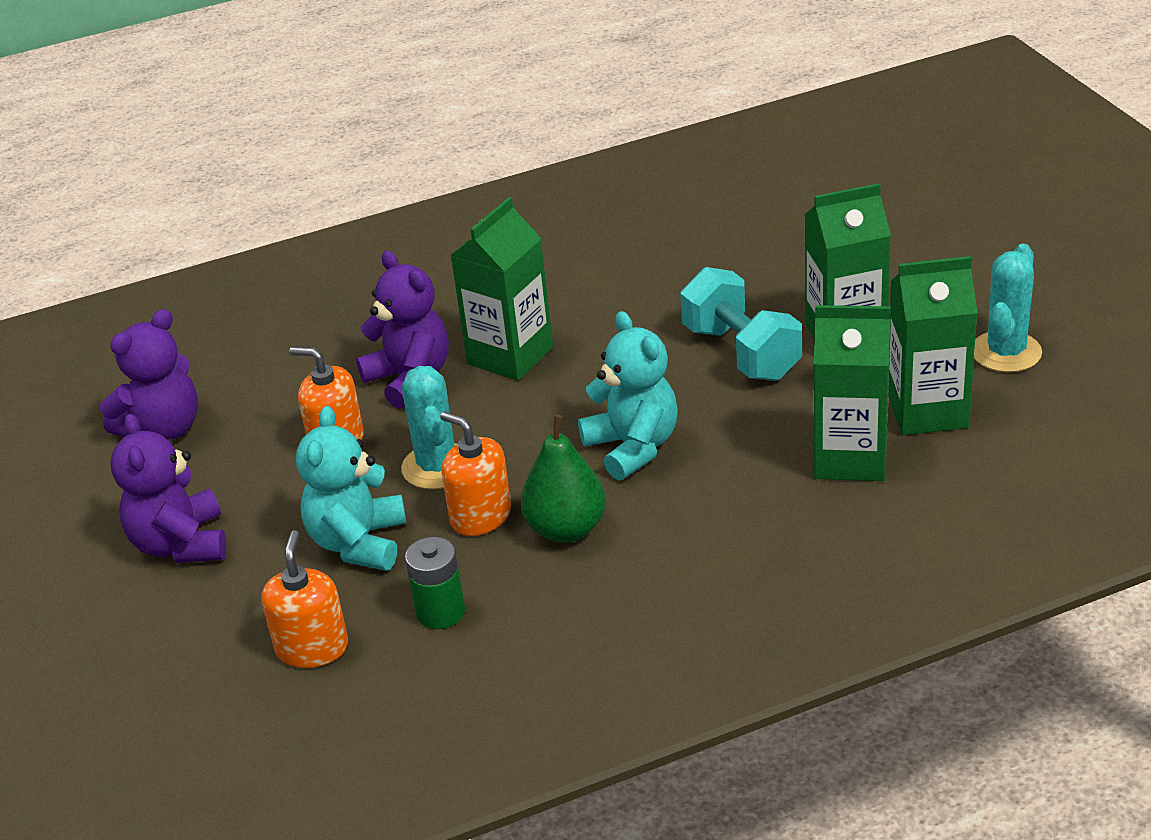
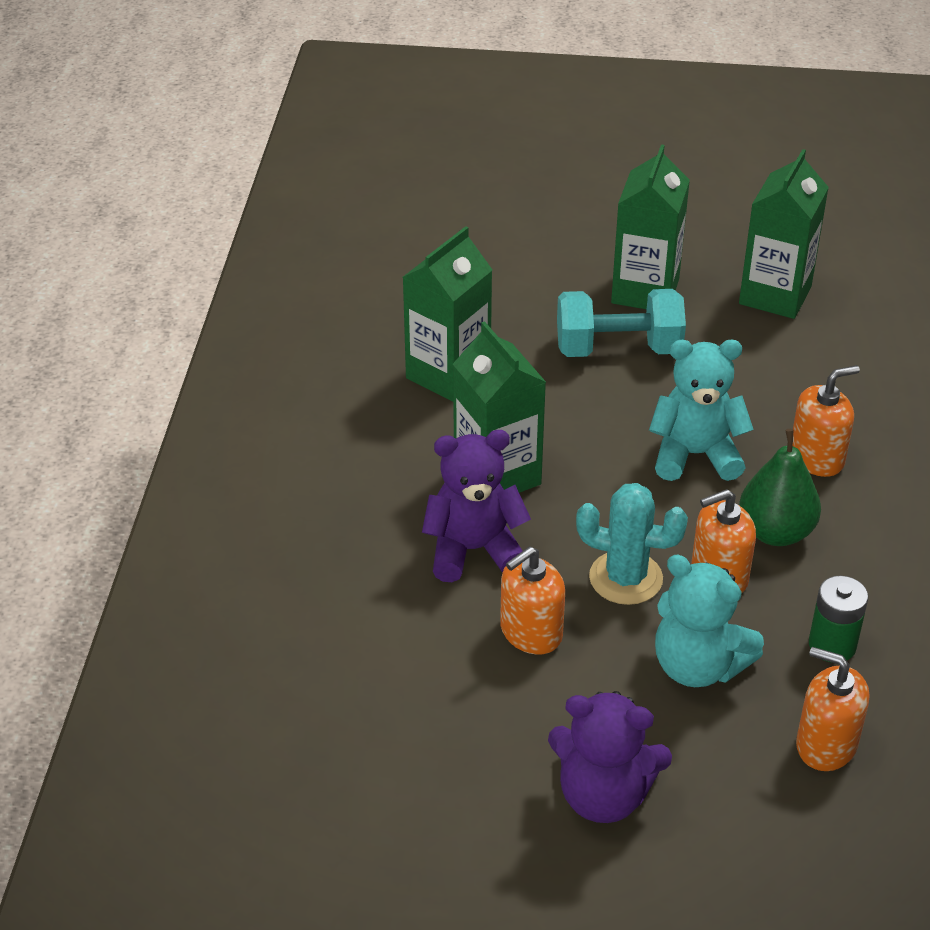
camera: 65 degrees left, 5 degrees up
(163, 429) = (394, 755): purple teddy bear -> none
(697, 519) = (817, 457): none -> orange soap dispenser
(850, 458) = (801, 353): green carton -> green carton (448, 374)
(1006, 352) = (735, 232): turquoise cactus -> none

